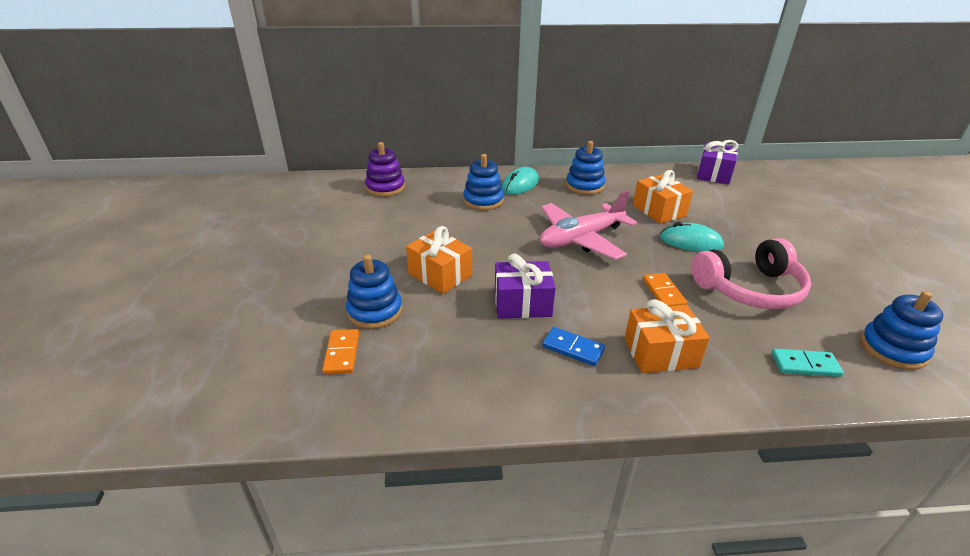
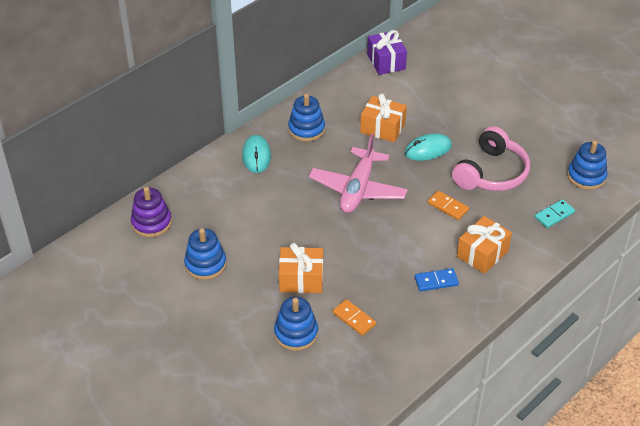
camera: 40 degrees left, 10 degrees up
(342, 353) = (315, 372): orange domino -> orange domino (354, 318)
(483, 201) = (248, 191): blue stacking toy -> blue stacking toy (205, 264)
(522, 303) = (377, 268): purple gift -> none

